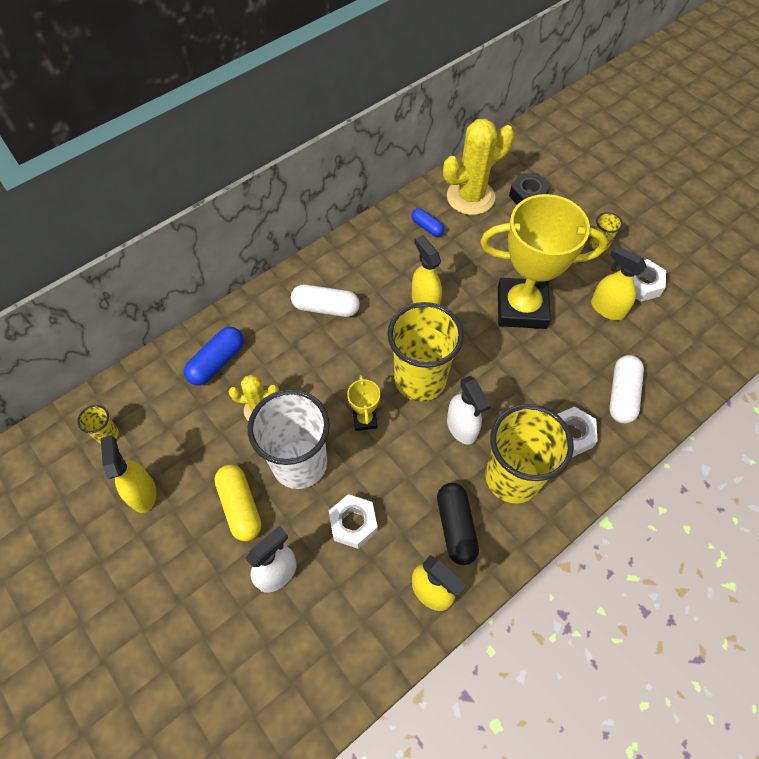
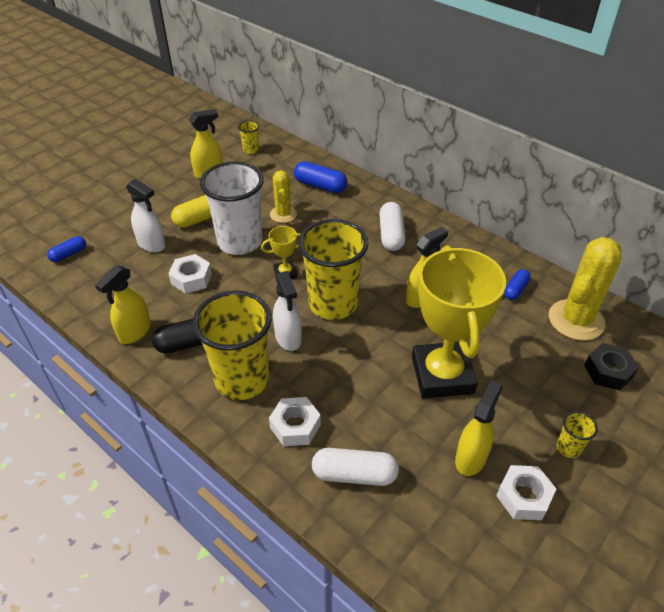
camera: 80 degrees right, 15 degrees down
(270, 691) = (69, 254): none -> blue capsule
(462, 428) = (288, 338): white spray bottle -> white spray bottle turned 75 degrees counterclockwise
(470, 197) = (576, 320): yellow cactus -> yellow cactus turned 75 degrees clockwise

